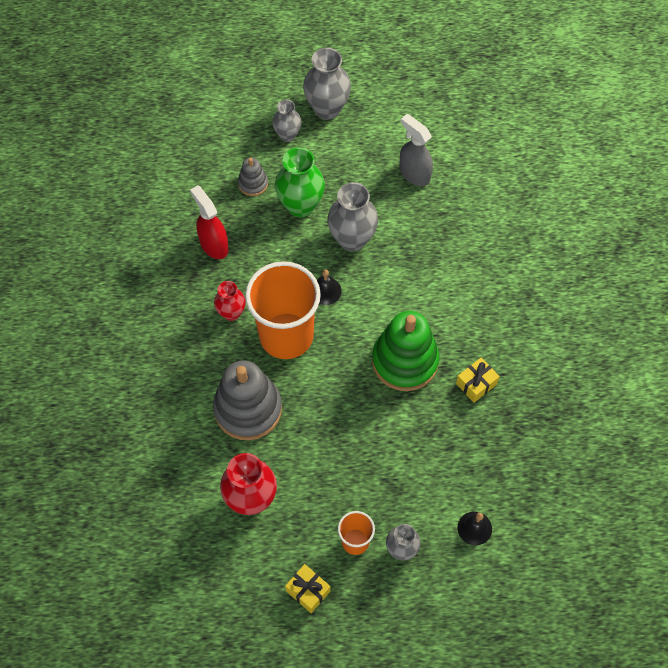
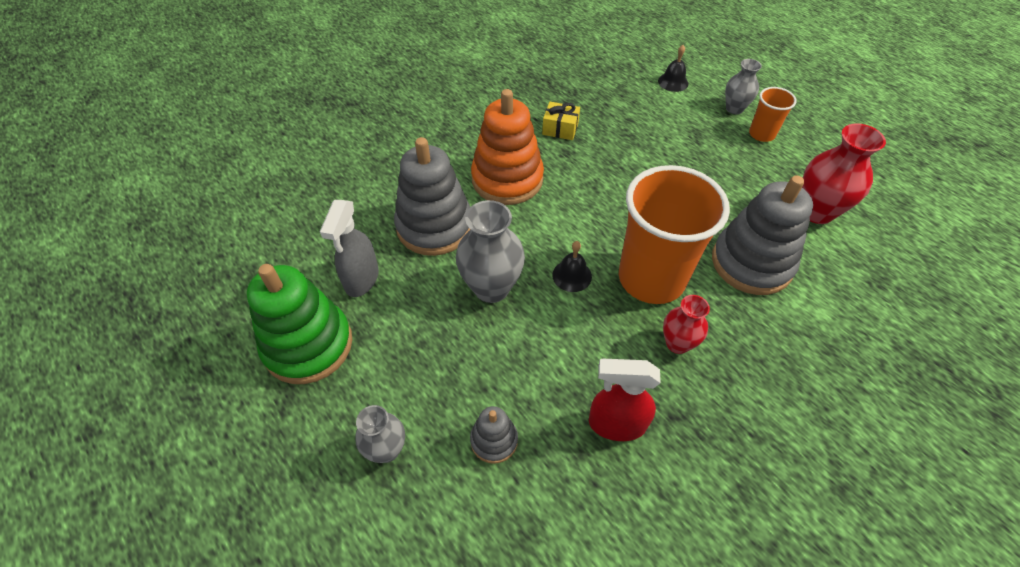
camera: 125 degrees left, 10 degrees down
(213, 245) = (616, 424): red spray bottle -> red spray bottle turned 75 degrees clockwise
(300, 205) = (486, 364): green vase -> none
(308, 591) = (827, 140): yellow gift -> none
(327, 109) = (311, 428): grey vase -> none
(405, 361) = (585, 179): green stacking toy -> green stacking toy (308, 345)
(430, 236) = (434, 226): none -> grey stacking toy
(444, 308) = (507, 179): none -> orange stacking toy

